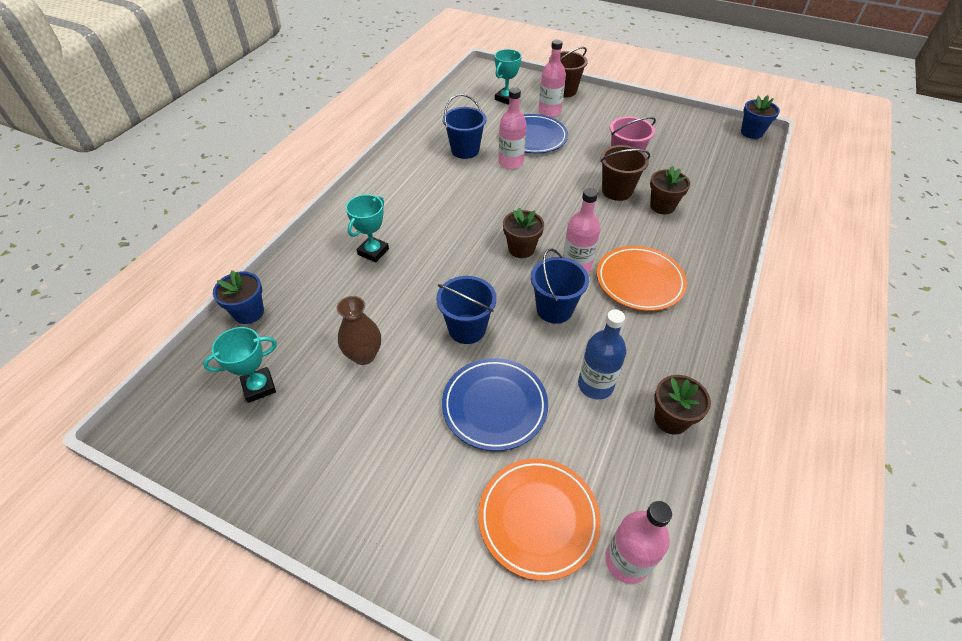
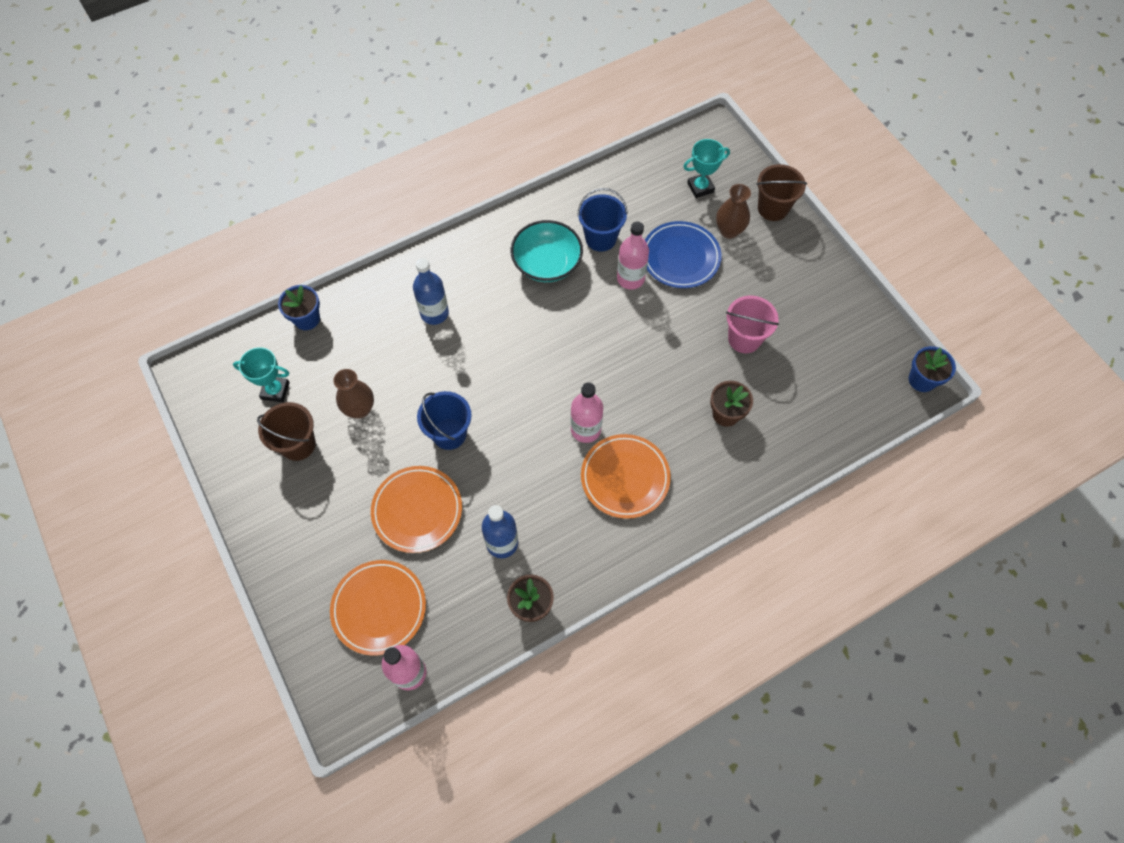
camera: 35 degrees right, 15 degrees up
(373, 252) = (434, 313): turquoise trophy -> blue bottle
(438, 180) = (547, 263): none -> turquoise bowl
(494, 406) = (417, 510): blue plate -> orange plate
(521, 249) = (555, 383): brown flower pot -> none
(549, 112) = (729, 231): pink bottle -> brown vase
(554, 309) = (530, 459): blue bucket -> none
(617, 191) = (700, 371): brown bucket -> brown bucket (298, 444)

